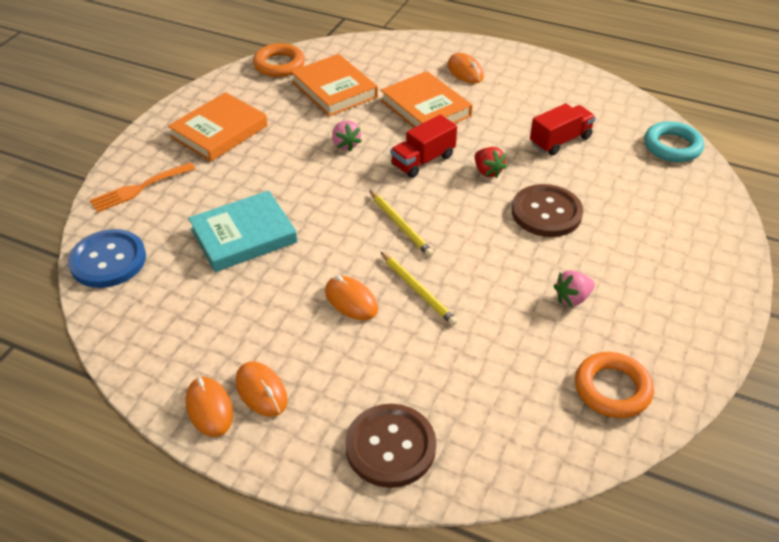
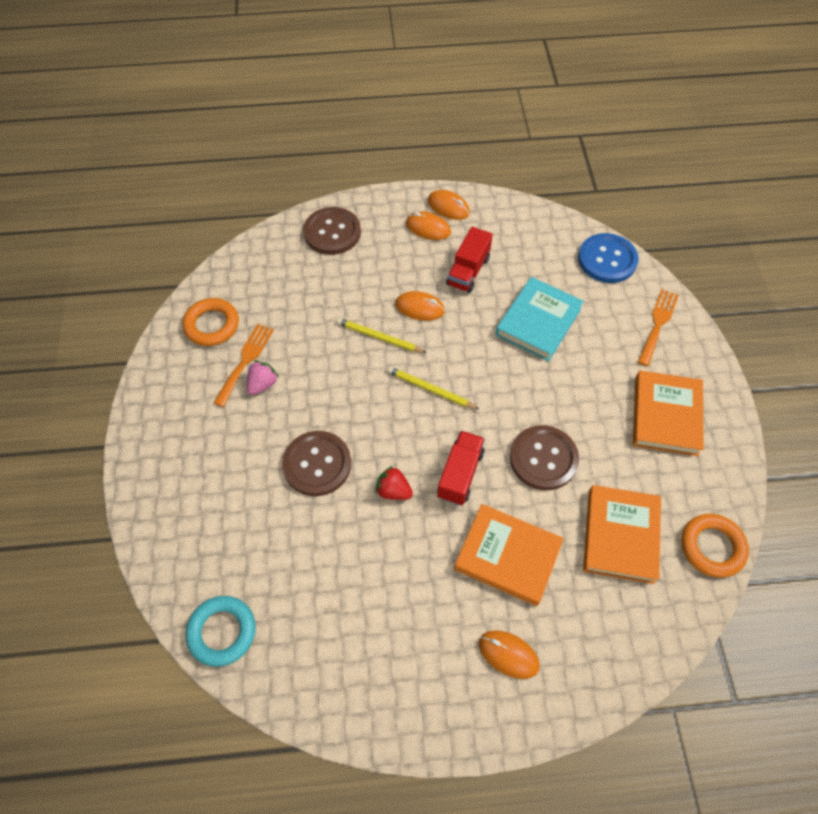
camera: 150 degrees right, 15 degrees up
(334, 89) = (620, 536): orange book -> orange book turned 75 degrees clockwise
(345, 144) = (543, 458): pink strawberry -> brown button
(560, 141) = (344, 576): red truck -> red truck (468, 271)
(583, 329) = (245, 361): none -> orange fork

